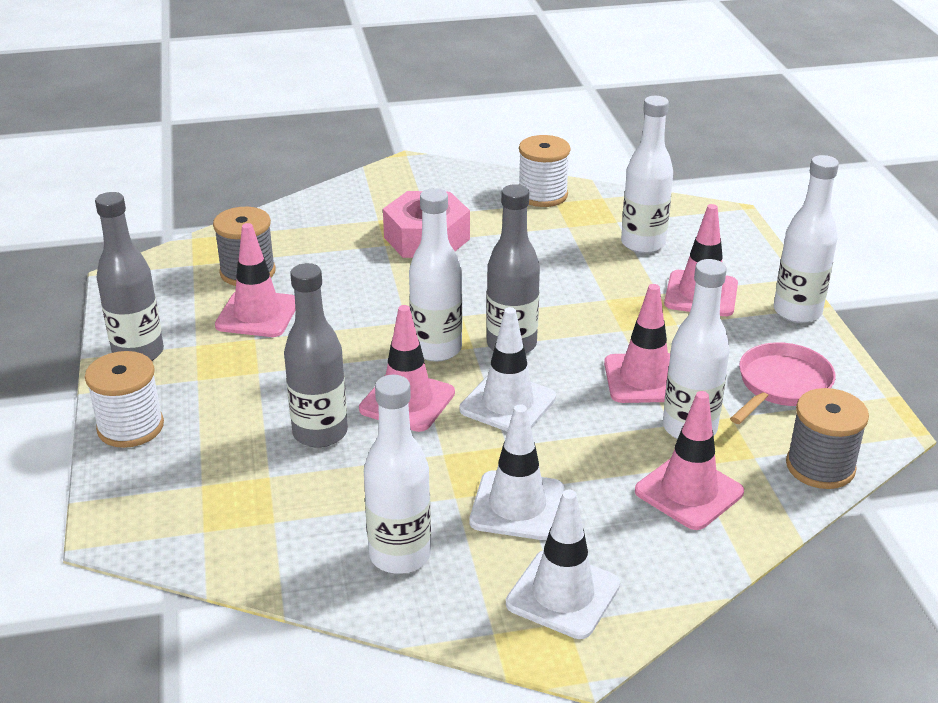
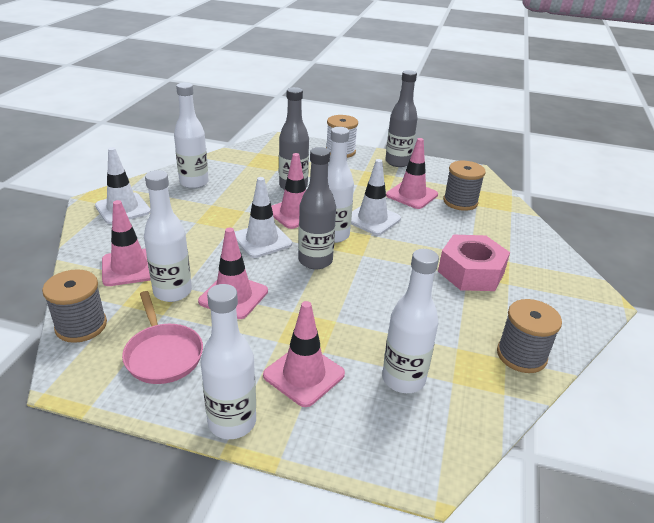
camera: 115 degrees right, 0 degrees up
(517, 506) = (186, 216): white traffic cone -> white traffic cone (372, 219)
(542, 195) = (521, 355): white spool -> grey spool

